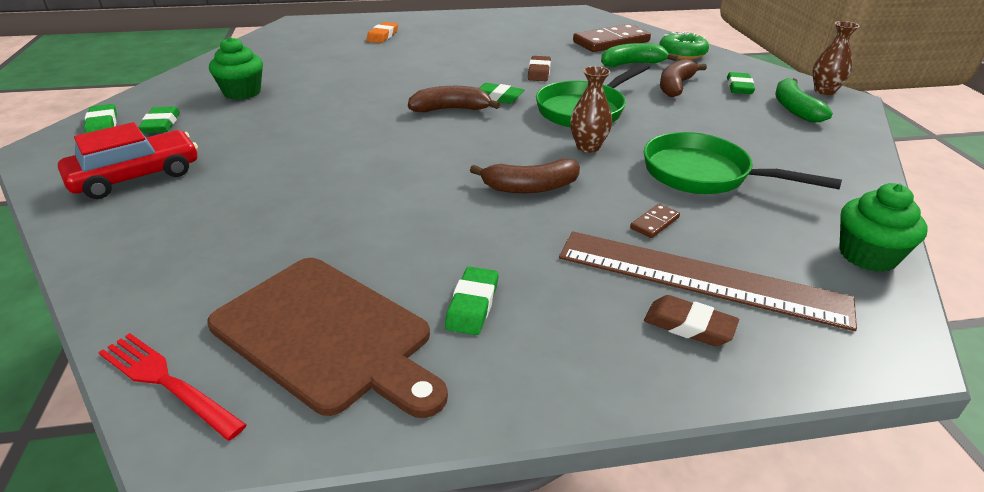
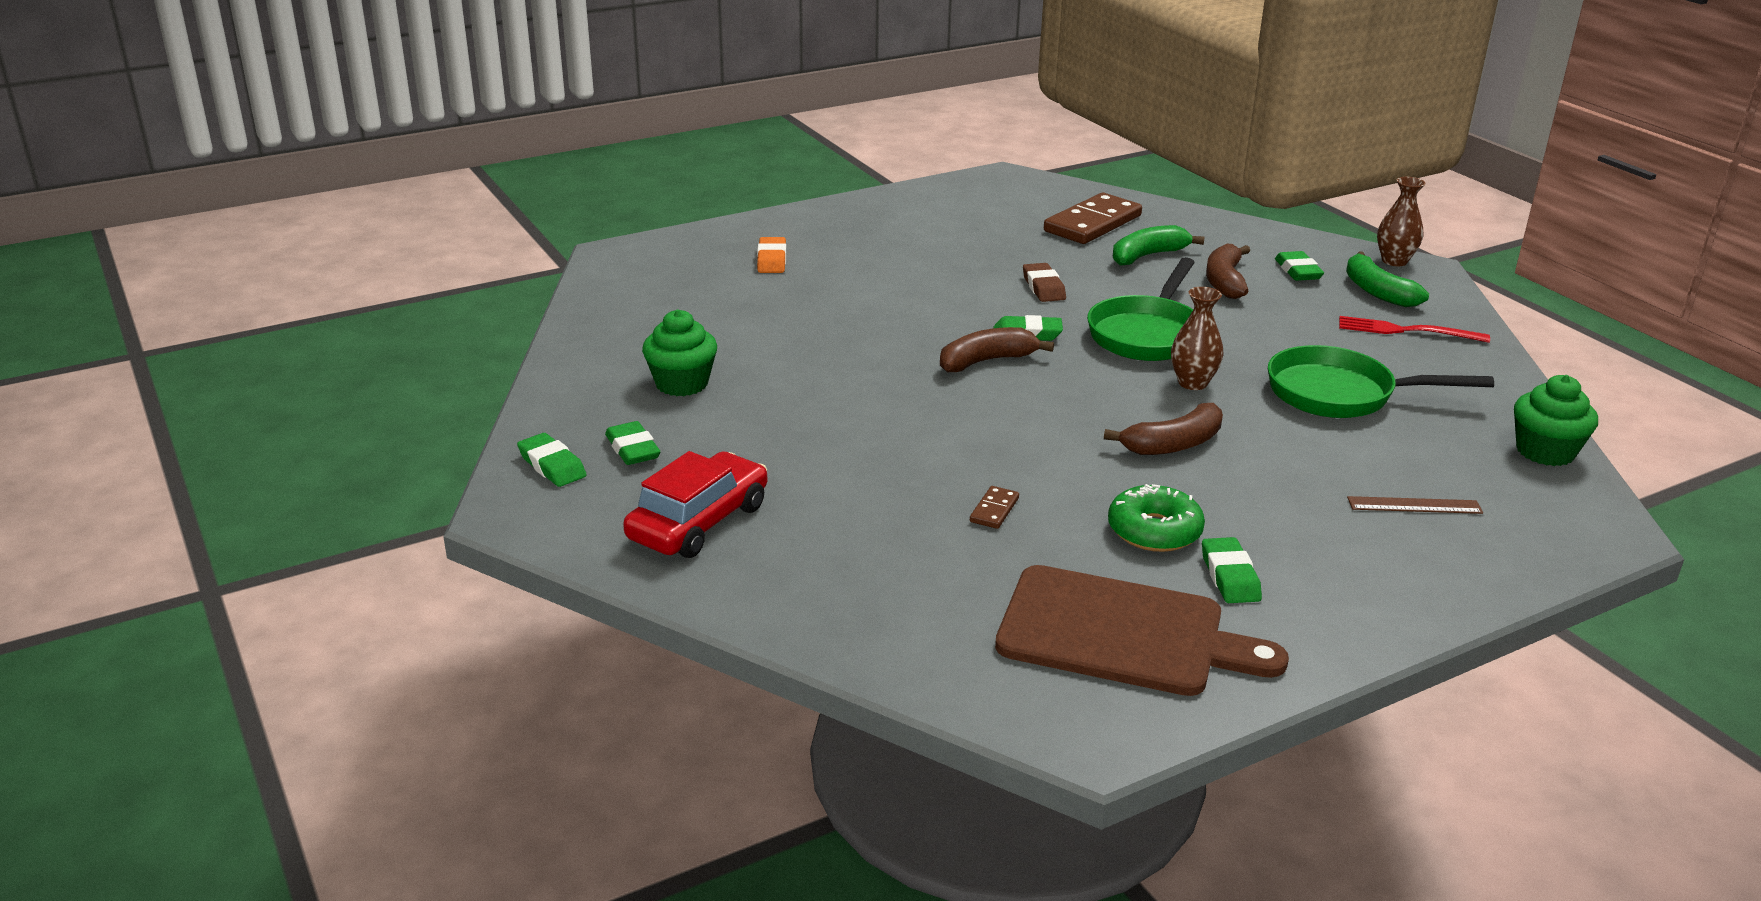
camera: 20 degrees left, 5 degrees down
(166, 382) = (1018, 706): red fork -> red fork (1406, 331)
(654, 223) = (1332, 458): brown domino -> brown domino (994, 510)
(682, 53) = (1195, 229): green donut -> green donut (1154, 531)
(689, 326) = (1435, 550): brown eraser -> none
(700, 278) = (1414, 505): brown ruler -> brown ruler, size x0.43

